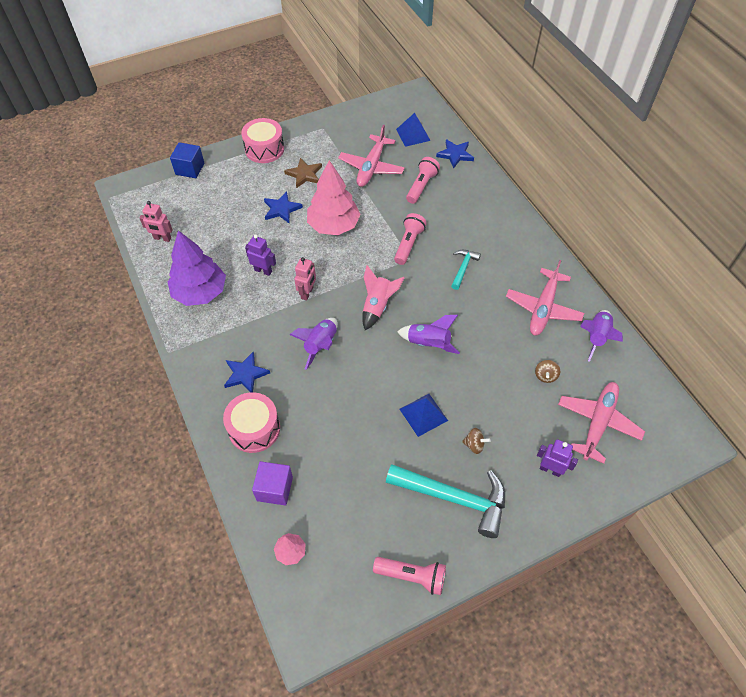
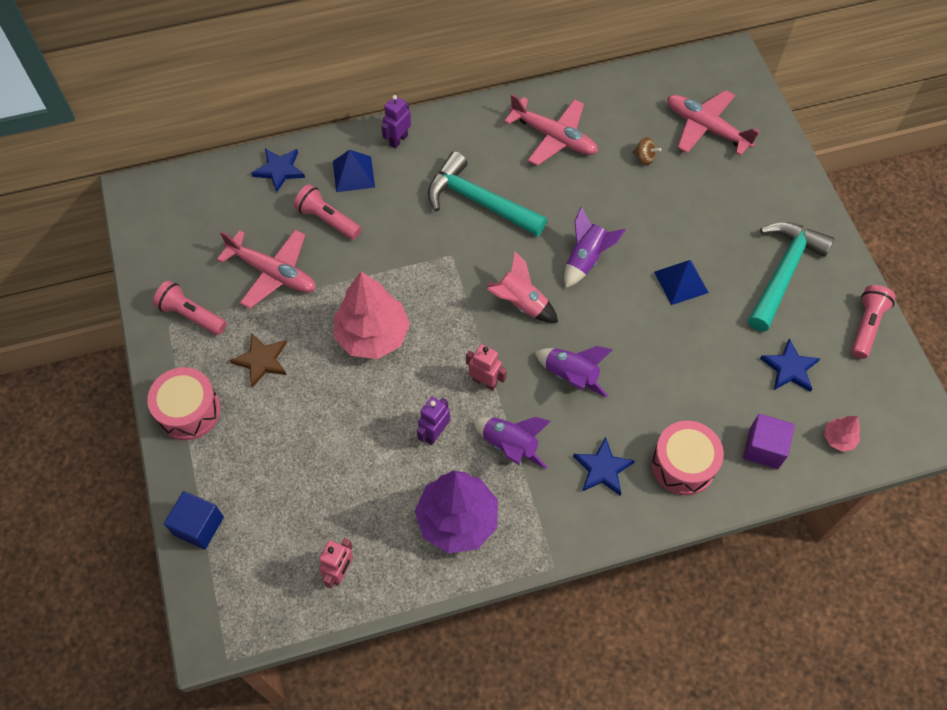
camera: 80 degrees left, 5 degrees up
(281, 209) = (324, 398): blue star -> blue star (789, 368)
(408, 244) = (427, 253): pink flashlight -> pink flashlight (191, 315)
(413, 135) = (223, 211): blue pyramid -> blue pyramid (353, 174)
(463, 268) = (479, 201): turquoise hammer -> turquoise hammer, size x1.99
(474, 445) = (723, 241): brown spinning top -> none
(550, 469) = (756, 181): purple robot -> purple robot (398, 140)
(596, 337) = (601, 100): purple rocket -> purple rocket (510, 446)

